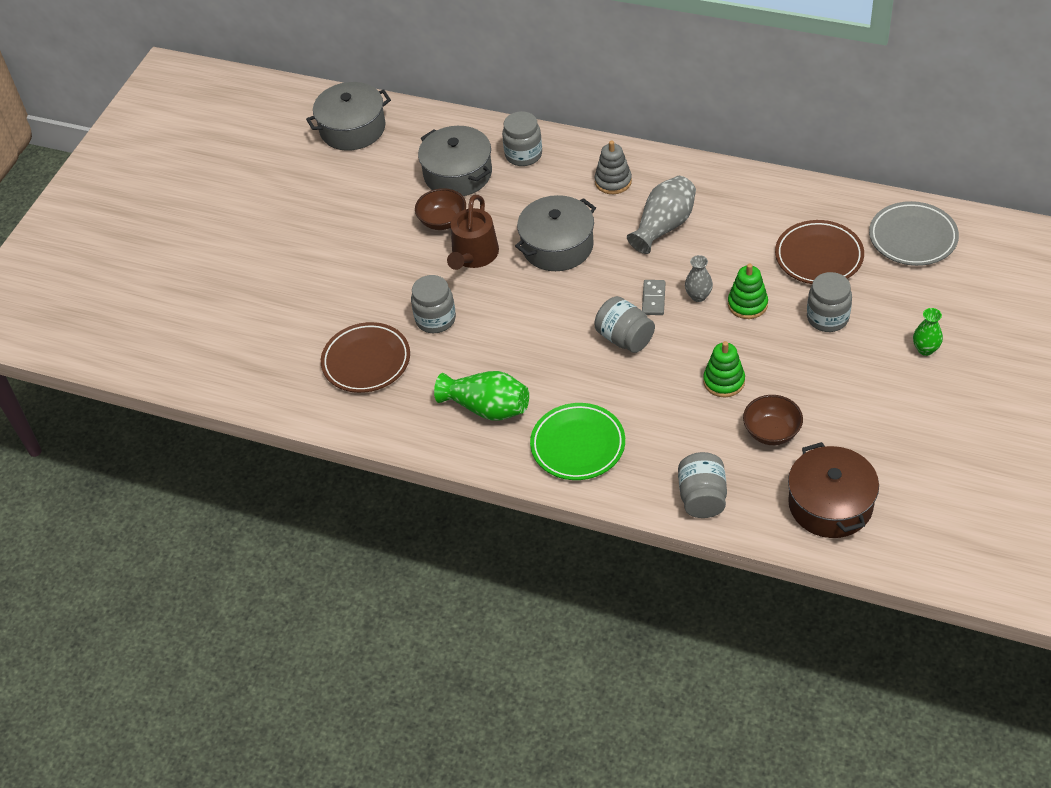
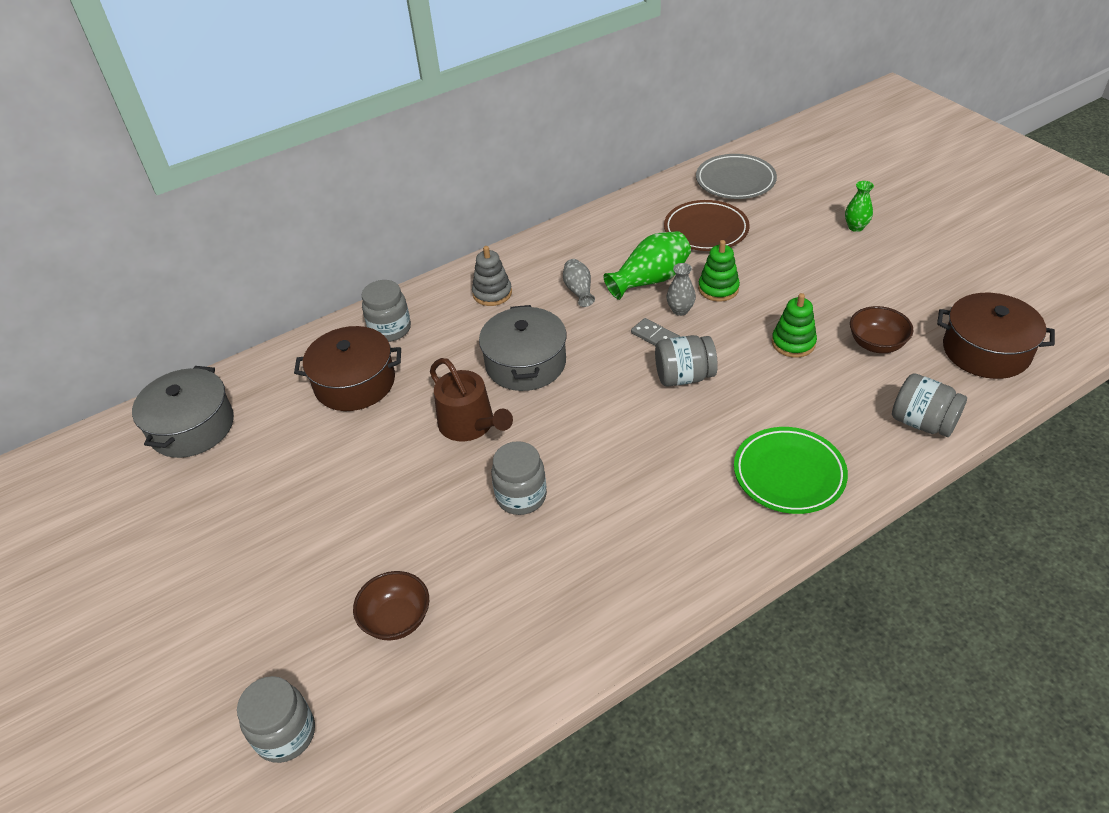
camera: 55 degrees left, 5 degrees down
(366, 361) = (518, 586): brown plate -> none
(442, 221) = (400, 424): brown bowl -> brown bowl (396, 619)
(458, 174) = (355, 383): grey pot -> brown pot
(487, 408) = (680, 517): green vase -> green vase (650, 280)
(664, 226) = (579, 290): grey vase -> grey vase, size x0.59
(827, 318) = (776, 256): grey jar -> grey jar (285, 734)

